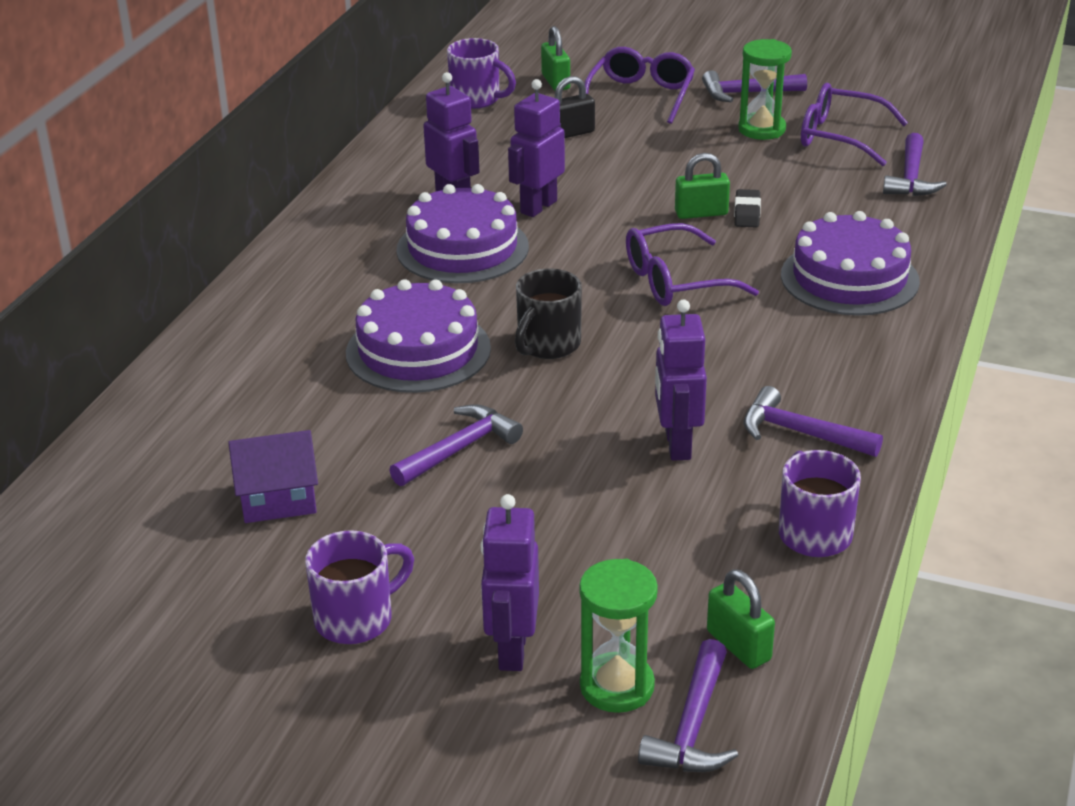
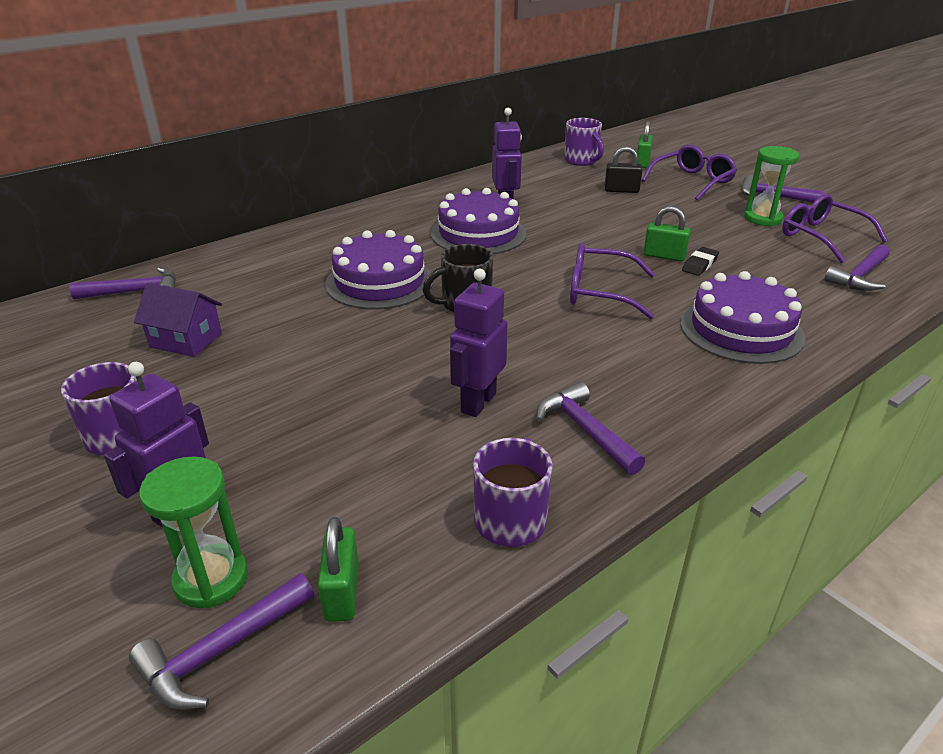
camera: 30 degrees right, 0 degrees up
(459, 449) = (328, 350): purple hammer -> purple hammer (135, 291)
(538, 207) = (554, 224): purple robot -> none

